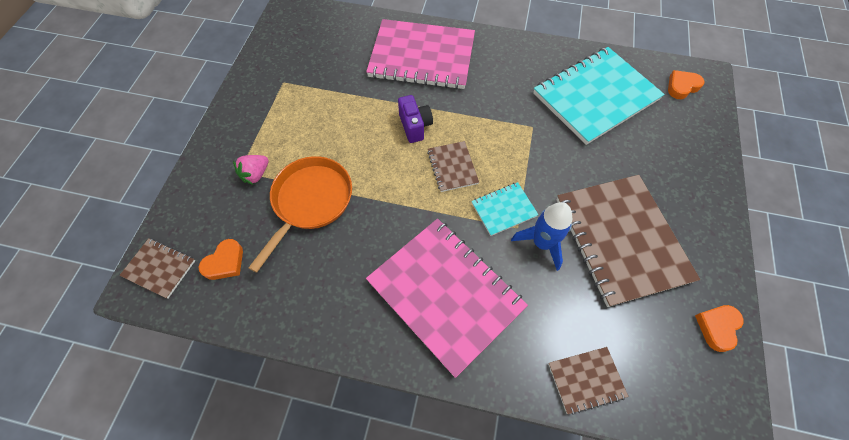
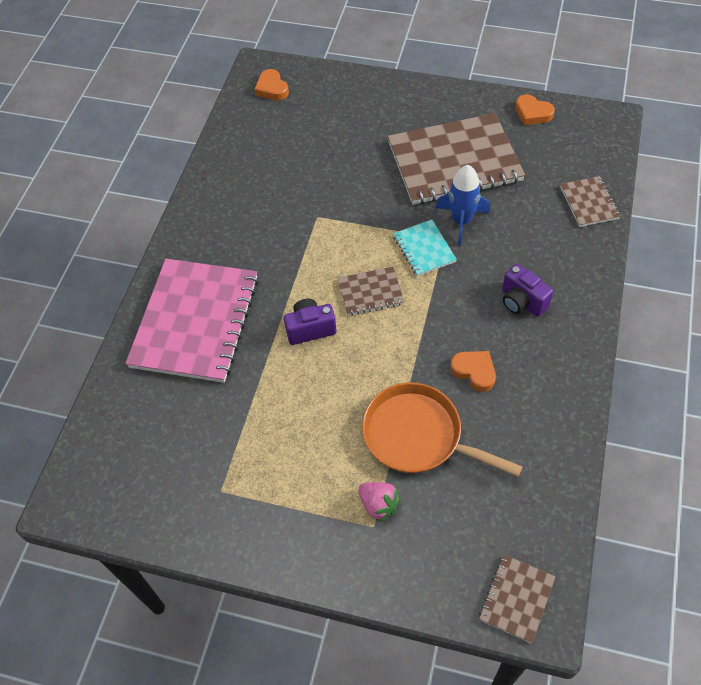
camera: 85 degrees left, 5 degrees down
(225, 262) = (503, 521): orange heart -> orange heart (474, 371)
(445, 294) = (522, 301): pink notebook -> purple camera
(595, 96) = (279, 158): turquoise notebook -> none

